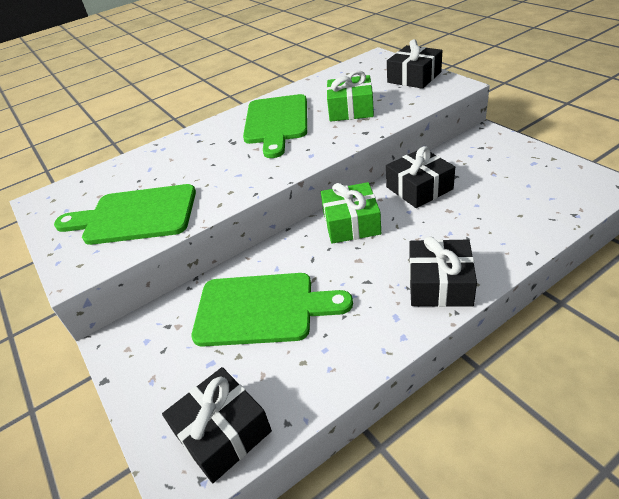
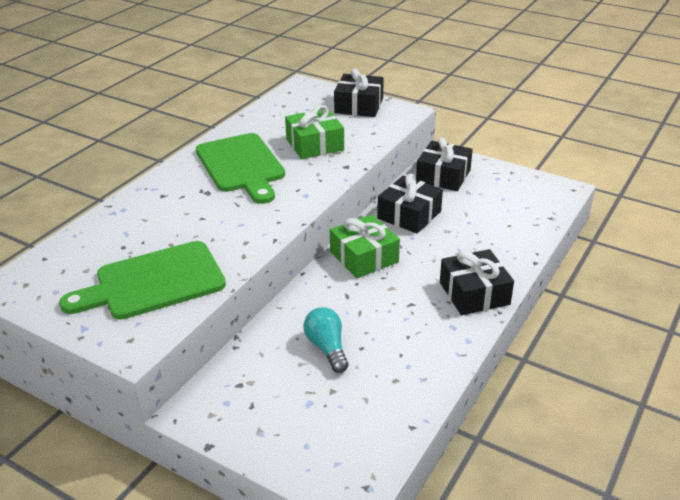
camera: 30 degrees left, 5 degrees down
(222, 432) = (361, 450): black gift -> black gift (443, 176)
(262, 309) = (327, 348): green cutting board -> turquoise light bulb

